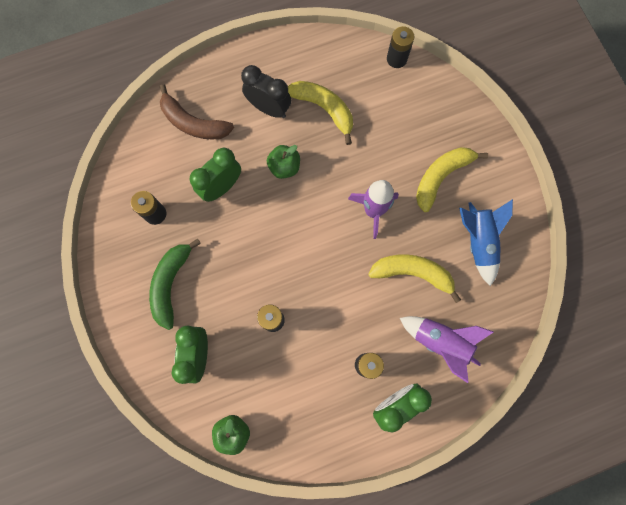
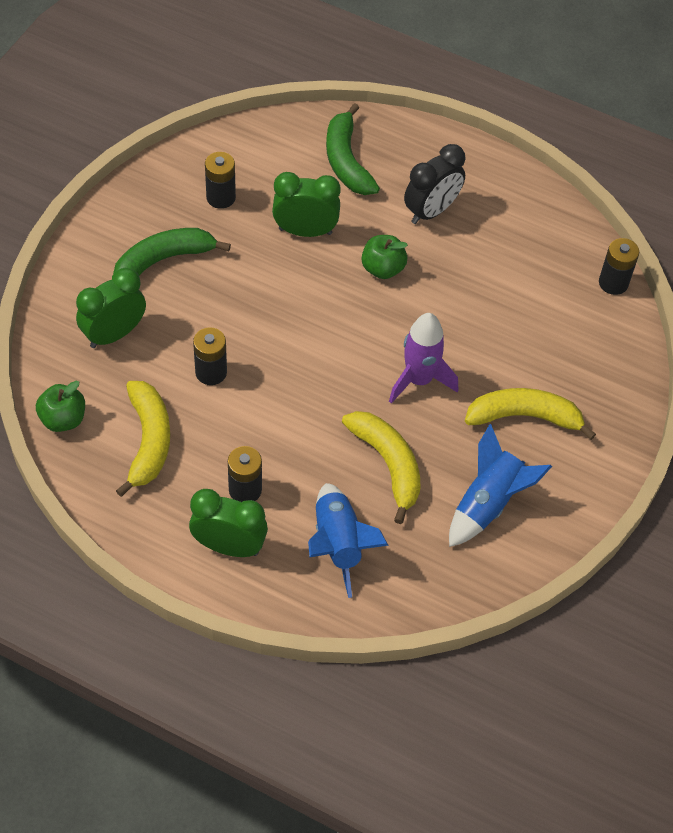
camera: 45 degrees right, 20 degrees down
(193, 123) = (346, 161): brown banana -> green banana
(269, 108) = (431, 211): black clock -> black clock turned 60 degrees clockwise
(324, 109) = (483, 258): yellow banana -> yellow banana (148, 441)
(440, 342) = (338, 544): purple rocket -> blue rocket

